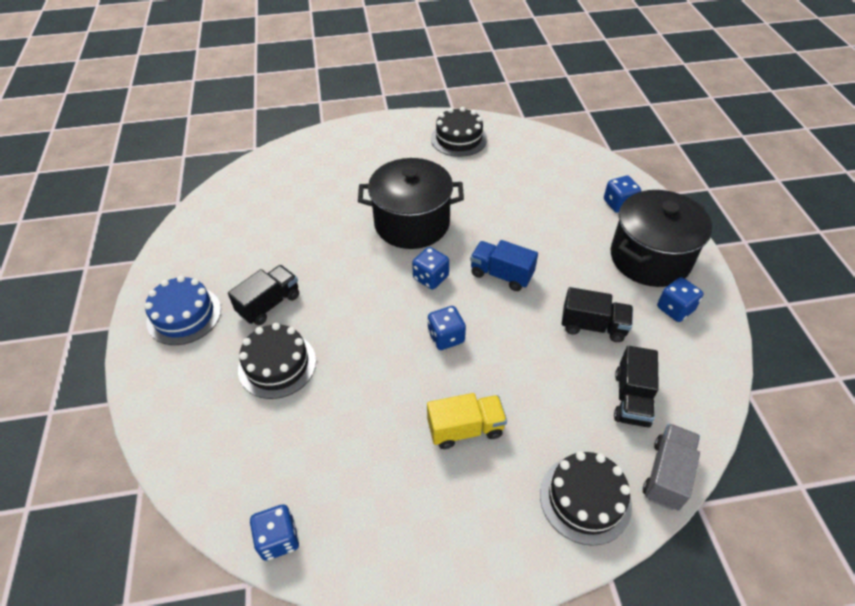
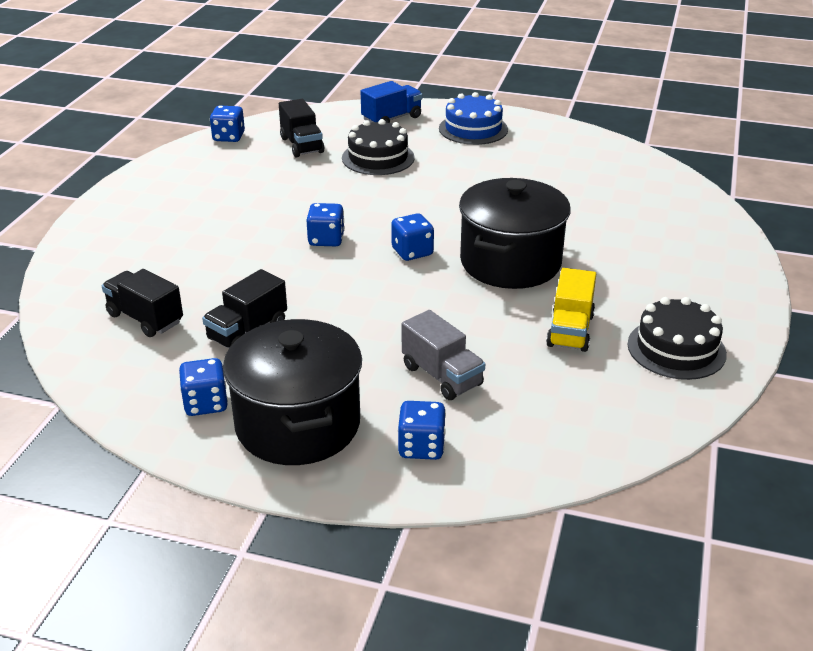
camera: 115 degrees right, 15 degrees down
(269, 304) = (453, 164): black truck -> black truck (302, 145)
(465, 429) = (223, 223): yellow truck -> yellow truck (570, 330)
(501, 275) = (376, 297): blue truck -> blue truck (392, 119)
(585, 499) = (99, 256): black cake -> none
(667, 474) = (62, 305): grey truck -> grey truck (442, 376)

